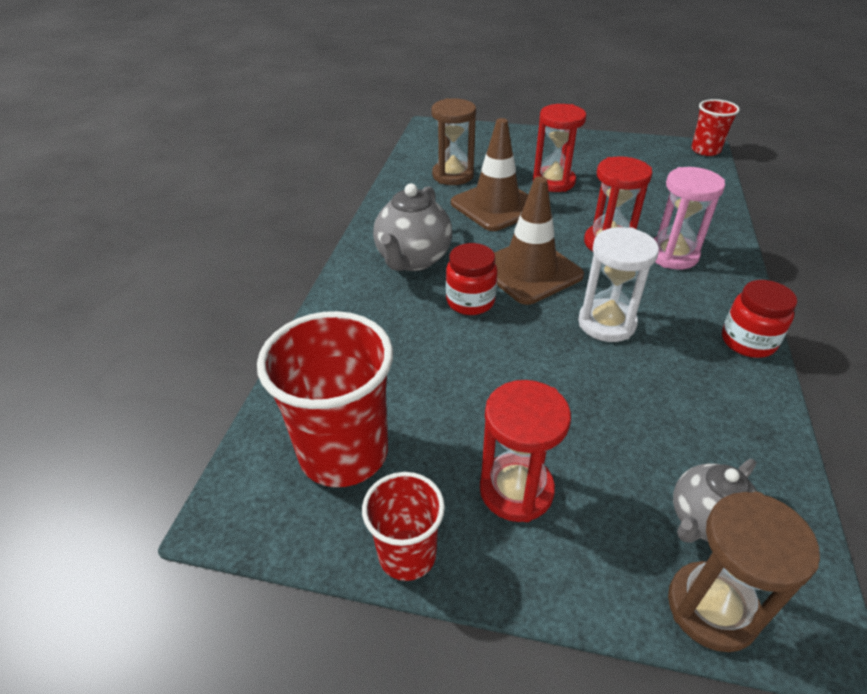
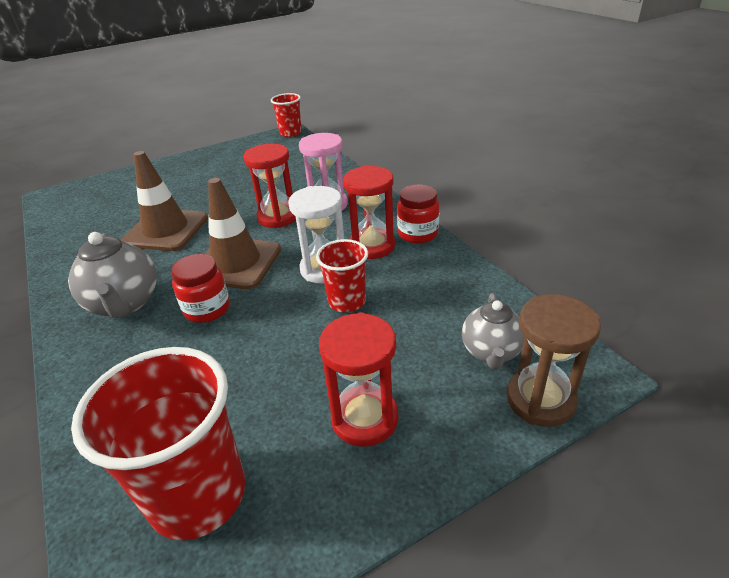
camera: 40 degrees left, 5 degrees down
(407, 554) = (328, 530): red cup -> red cup (347, 301)
(453, 175) = (105, 224): brown hourglass -> none
(553, 182) = (199, 194): red hourglass -> red hourglass (372, 246)

